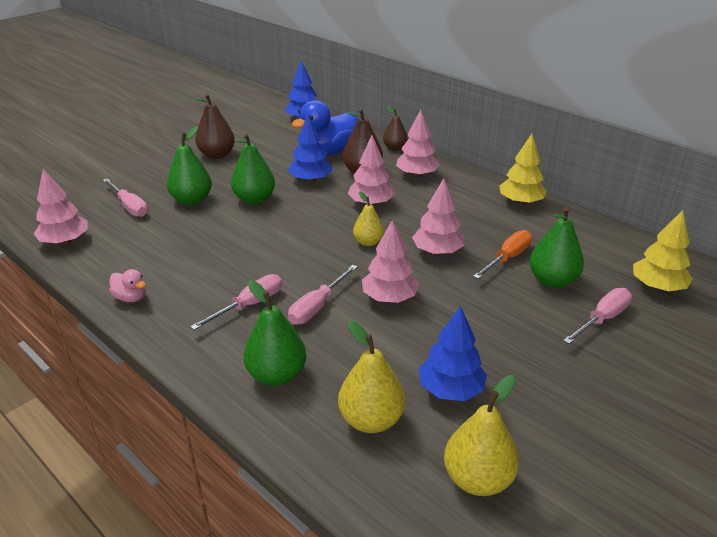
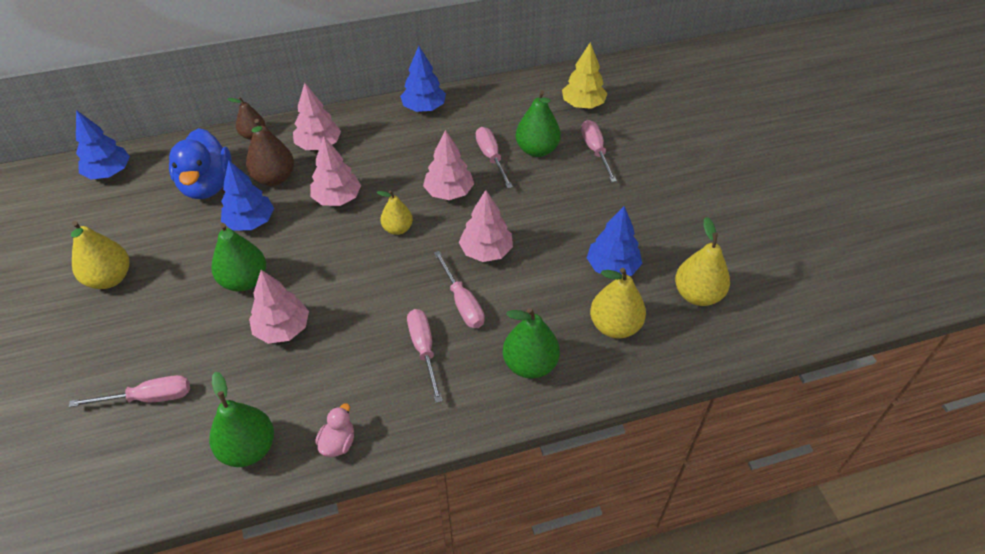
camera: 60 degrees left, 15 degrees up
(65, 241) = (169, 482): pink tree -> pink tree (282, 329)
(131, 298) = (338, 443): pink duck -> pink duck turned 45 degrees counterclockwise
(192, 200) = (193, 334): green pear -> green pear (248, 448)
(217, 155) = (109, 278): brown pear -> yellow pear
(507, 258) = (491, 157): orange screwdriver -> pink screwdriver
(520, 202) = (424, 108): yellow tree -> blue tree

